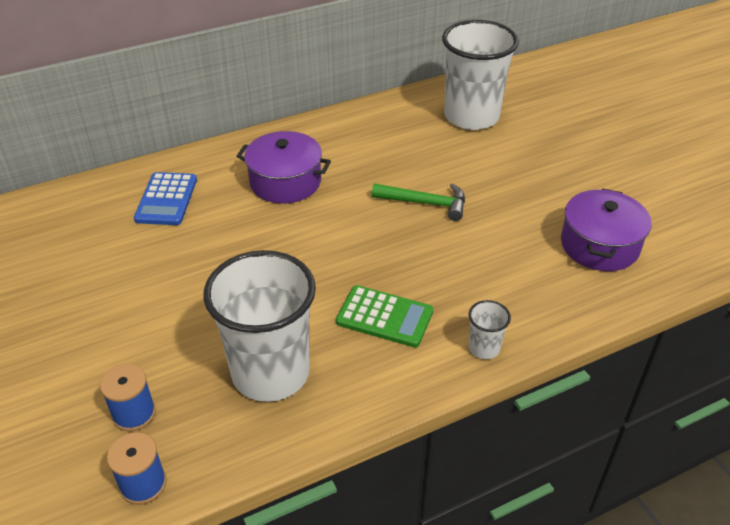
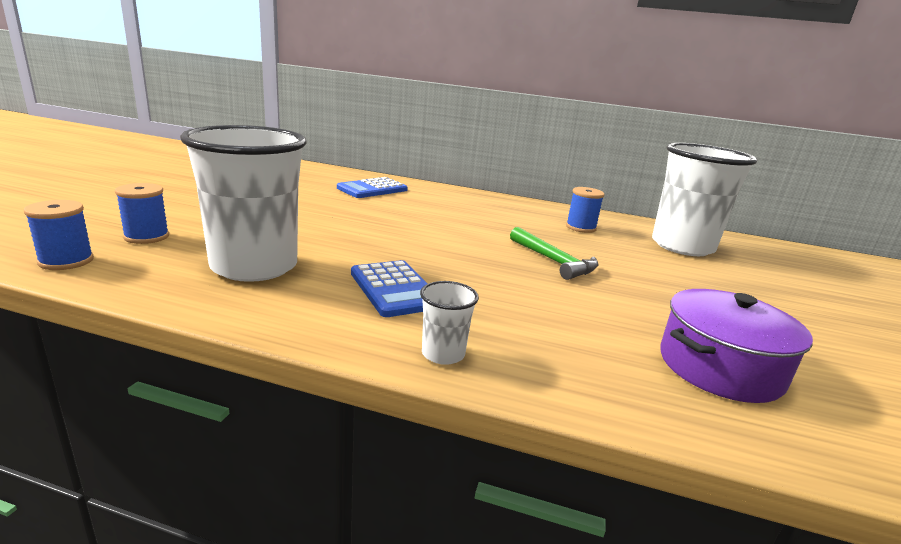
camera: 40 degrees right, 20 degrees down
(285, 182) = (460, 212): purple pot -> none
(384, 317) = (394, 289): green calculator -> blue calculator
(389, 139) = (581, 227): none -> blue spool

